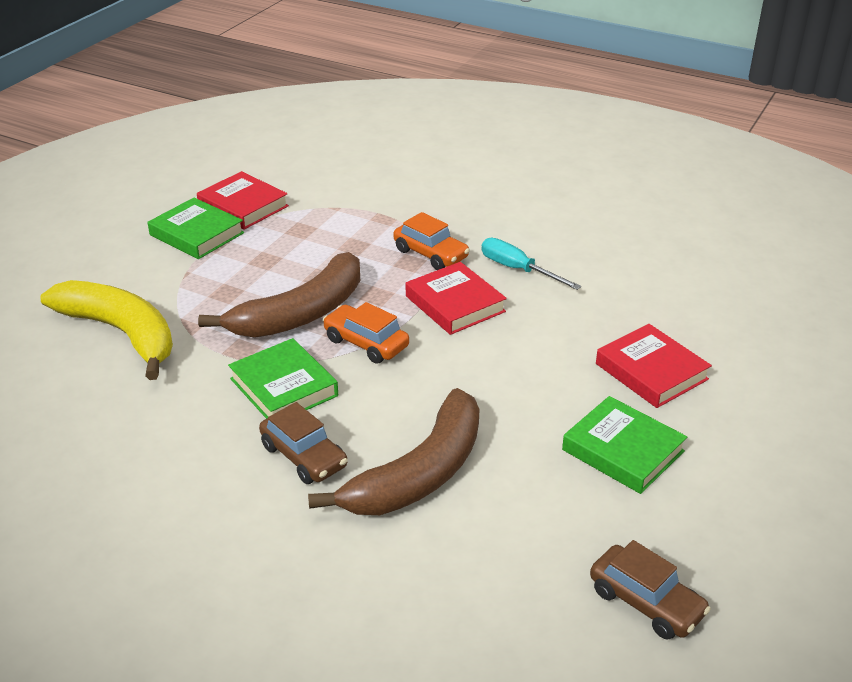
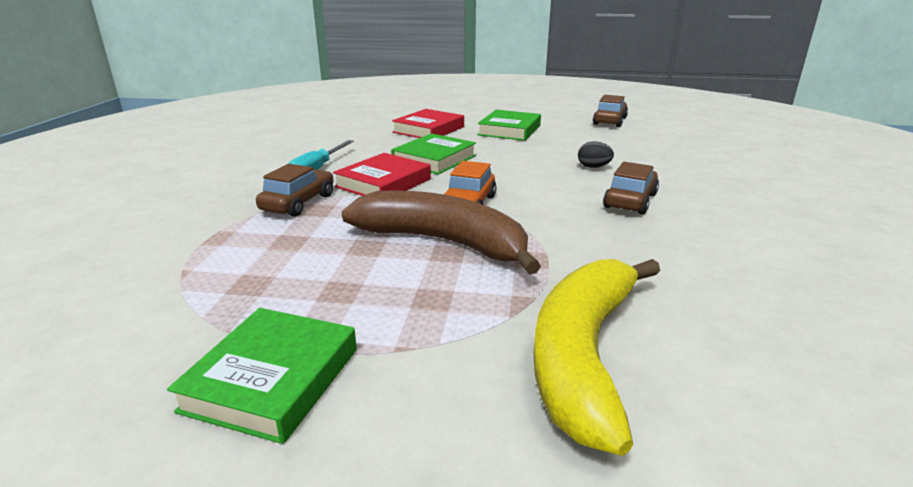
camera: 110 degrees left, 10 degrees down
(243, 206) = (165, 357): red book -> none
(283, 387) = (564, 225): green book -> green book (434, 159)
(420, 473) = (593, 167): brown banana -> black egg
(430, 254) = (298, 203): orange car -> brown car

